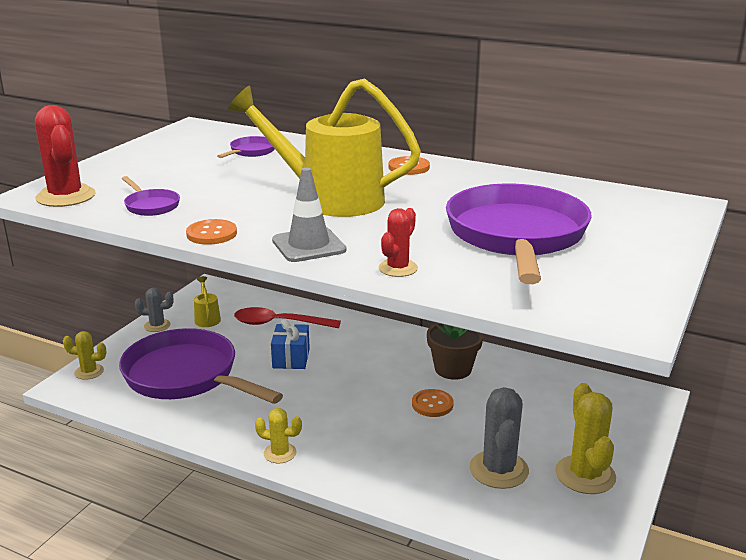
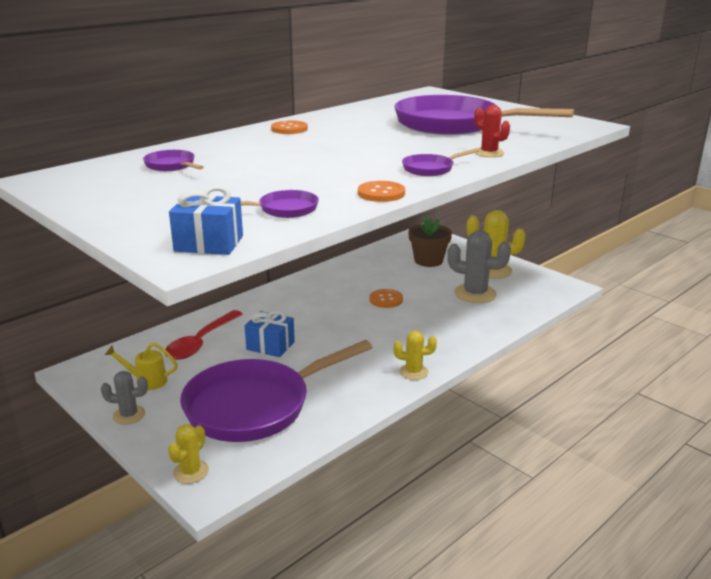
camera: 70 degrees left, 0 degrees up
(66, 196) = (209, 243): red cactus -> blue gift
(157, 325) = (129, 415): grey cactus -> grey cactus turned 75 degrees clockwise
(280, 453) = (413, 372): yellow cactus -> yellow cactus turned 60 degrees clockwise
(308, 245) = (431, 169): grey traffic cone -> purple pan
(330, 199) = (337, 154): yellow watering can -> none
(453, 369) = (344, 283): brown flower pot -> brown flower pot (428, 260)

